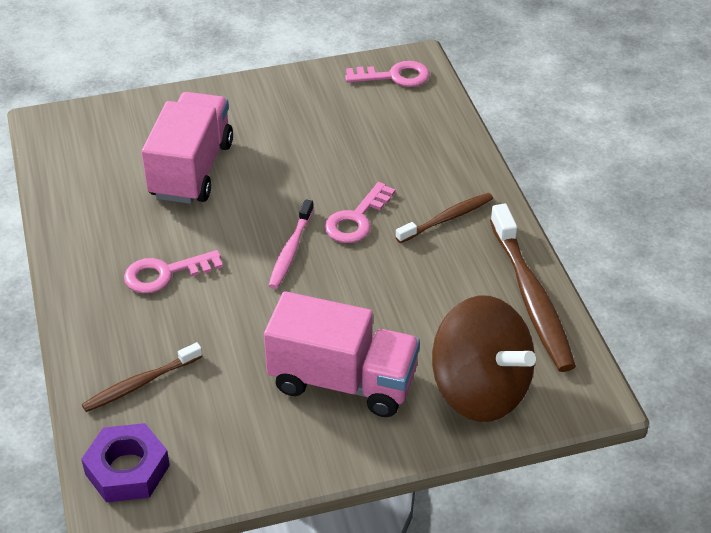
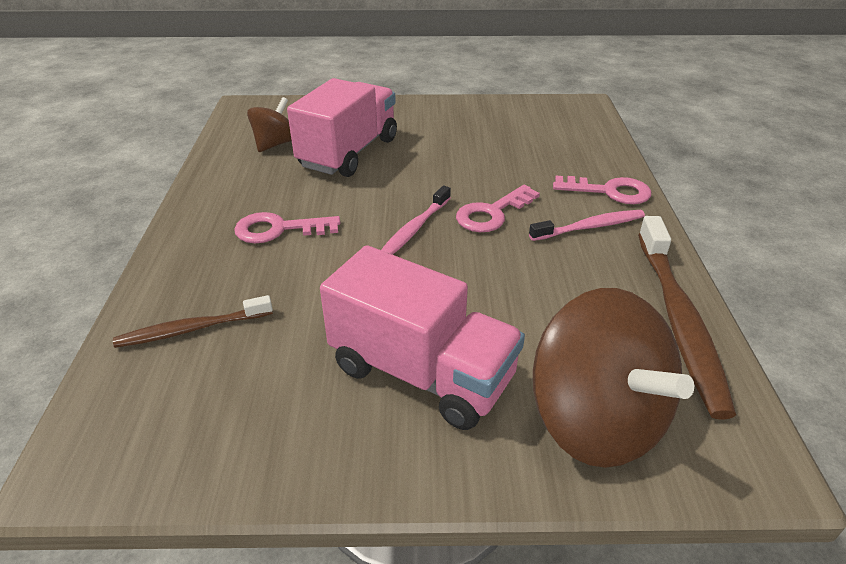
camera: 15 degrees right, 5 degrees down
(109, 171) = (275, 144): none -> brown spinning top
(127, 470) = (116, 426): purple nut -> none
(395, 76) = (562, 112): pink key -> pink key (610, 191)
(447, 219) = (589, 227): brown toothbrush -> pink toothbrush

